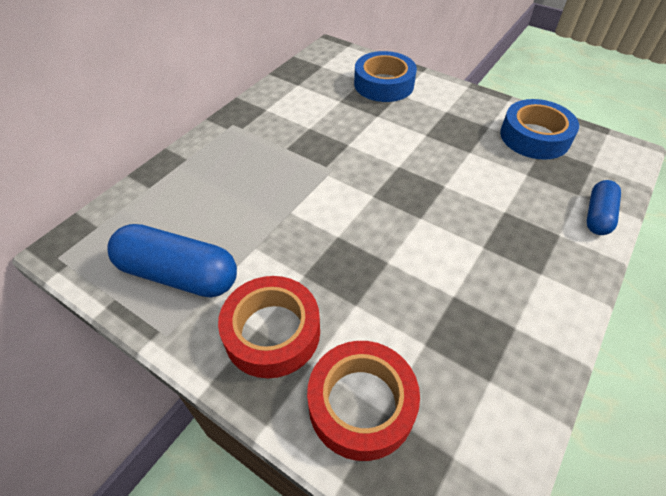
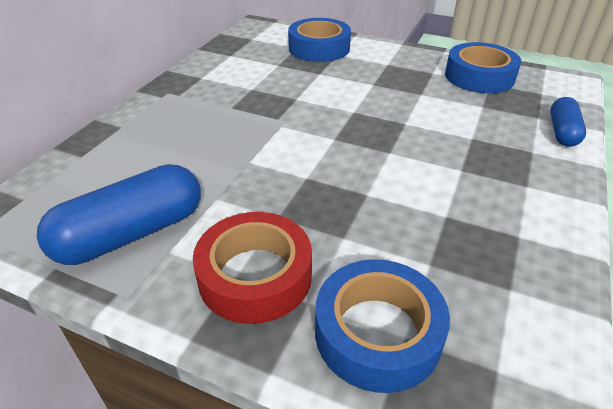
camera: 10 degrees left, 10 degrees down
(179, 274) = (131, 233): blue capsule -> blue capsule turned 45 degrees counterclockwise
(361, 404) = (377, 333): red tape -> blue tape

